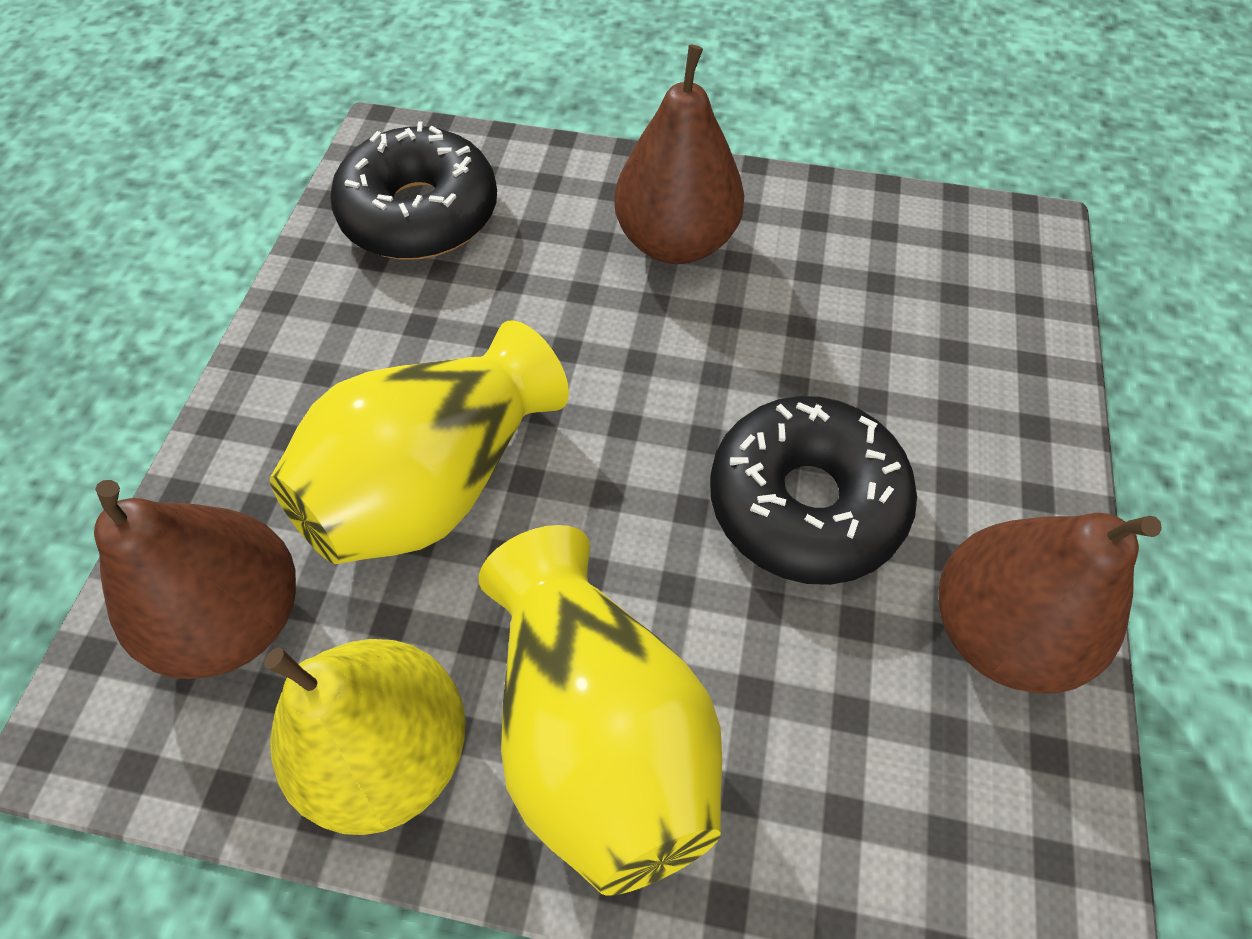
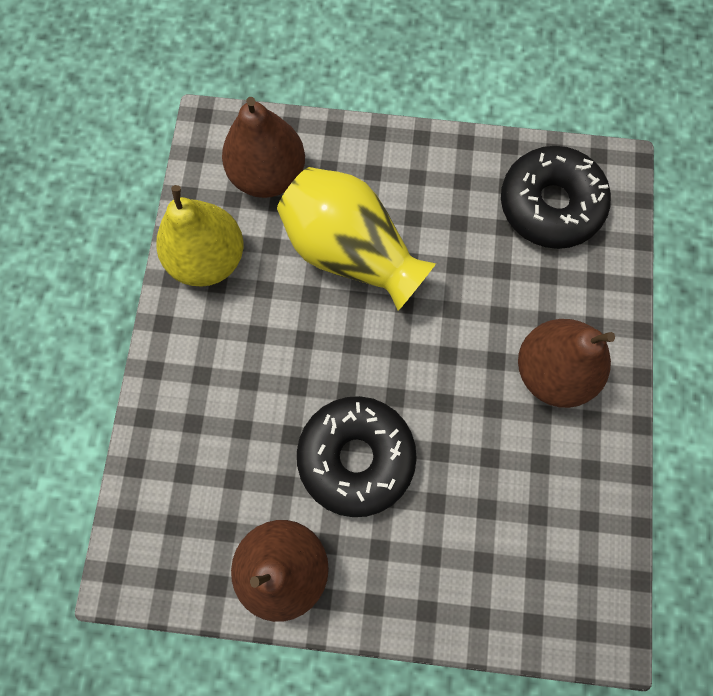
camera: 85 degrees right, 15 degrees up
(598, 728) = (221, 352): yellow vase -> none

